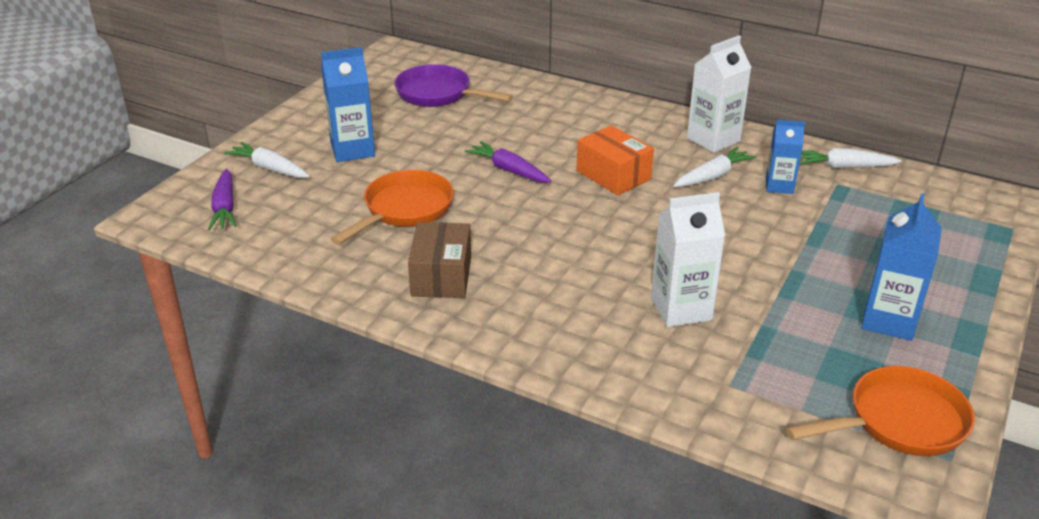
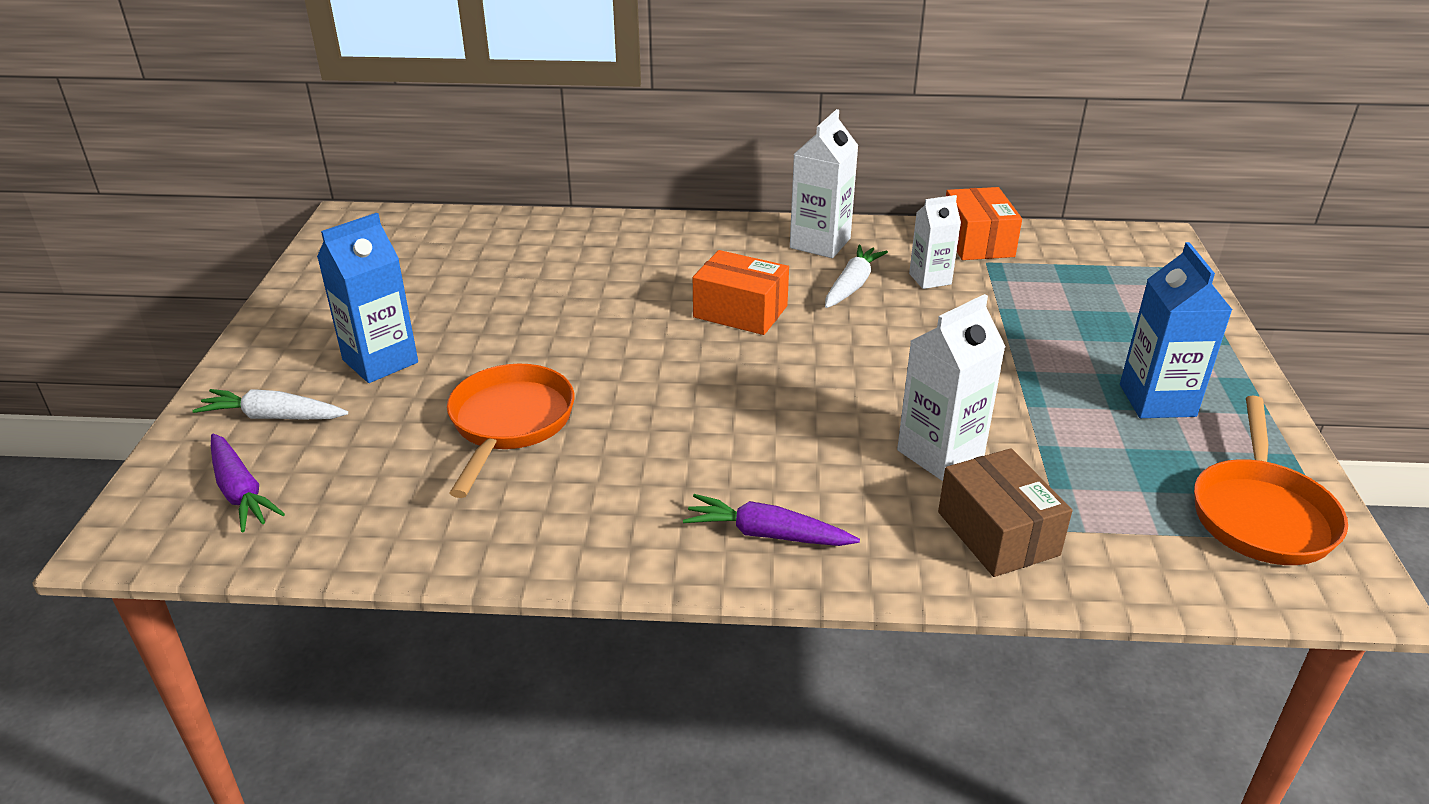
camera: 25 degrees left, 0 degrees up
(438, 94) = (448, 261): purple pan -> none
(441, 276) = (623, 499): brown box -> brown box (997, 533)
(509, 170) = (609, 337): purple carrot -> purple carrot (767, 534)
(779, 186) = (930, 279): blue carton -> white carton
(843, 167) = (977, 242): white carrot -> orange box
(899, 422) = (1261, 514): orange pan -> orange pan turned 150 degrees clockwise

